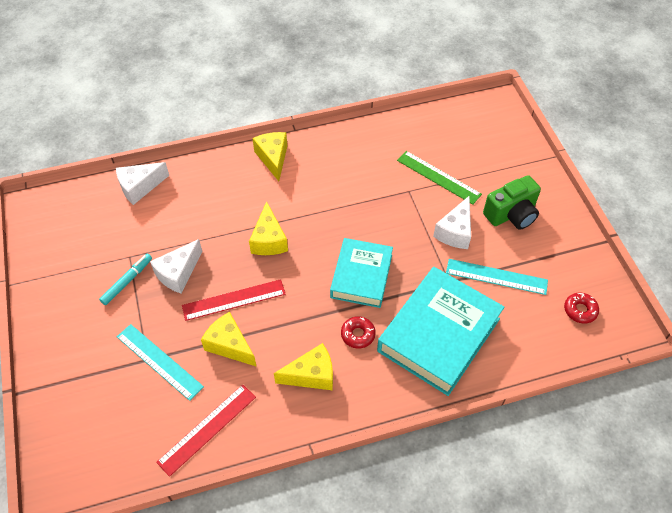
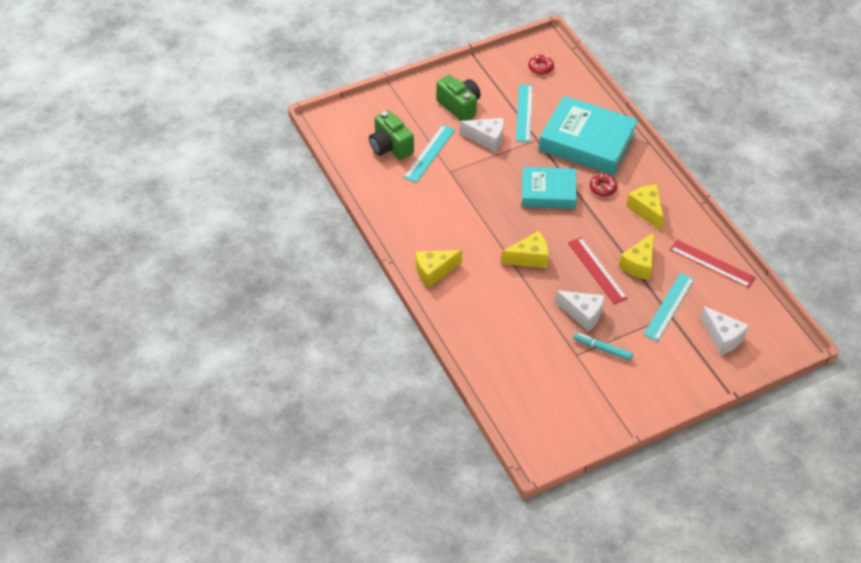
camera: 100 degrees left, 5 degrees down
(140, 187) = (495, 368): white cheese -> white cheese (723, 337)
(438, 177) = (429, 153): green ruler -> turquoise ruler
(452, 146) = (390, 147): none -> green camera

